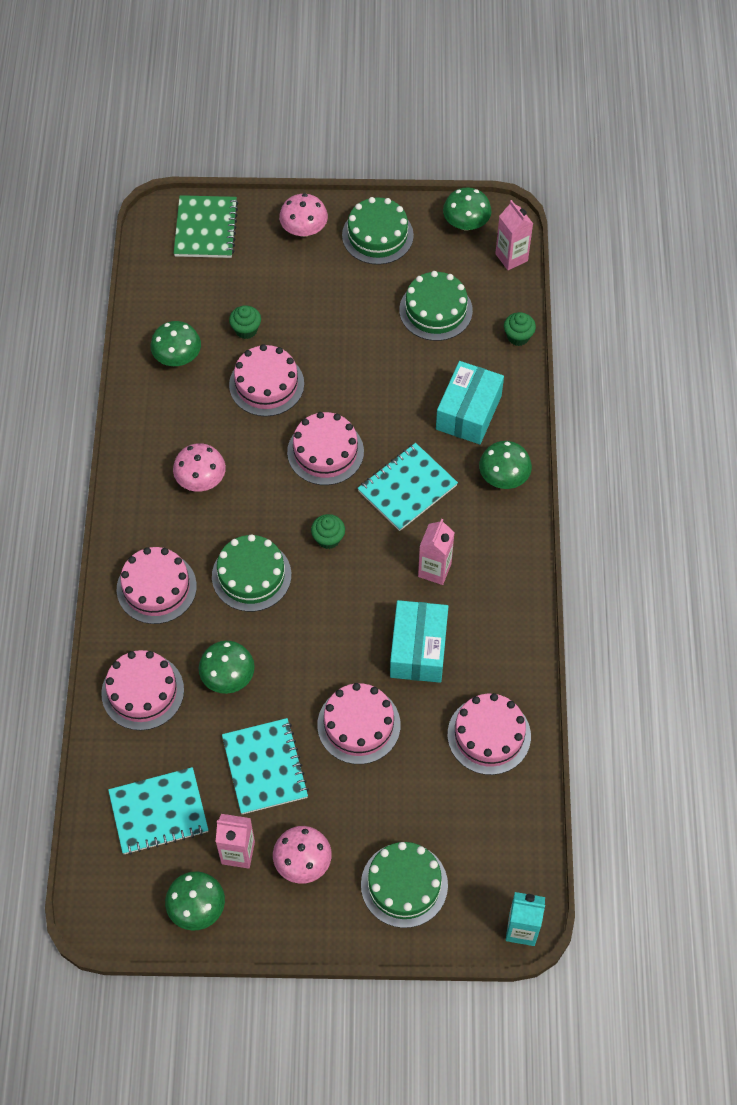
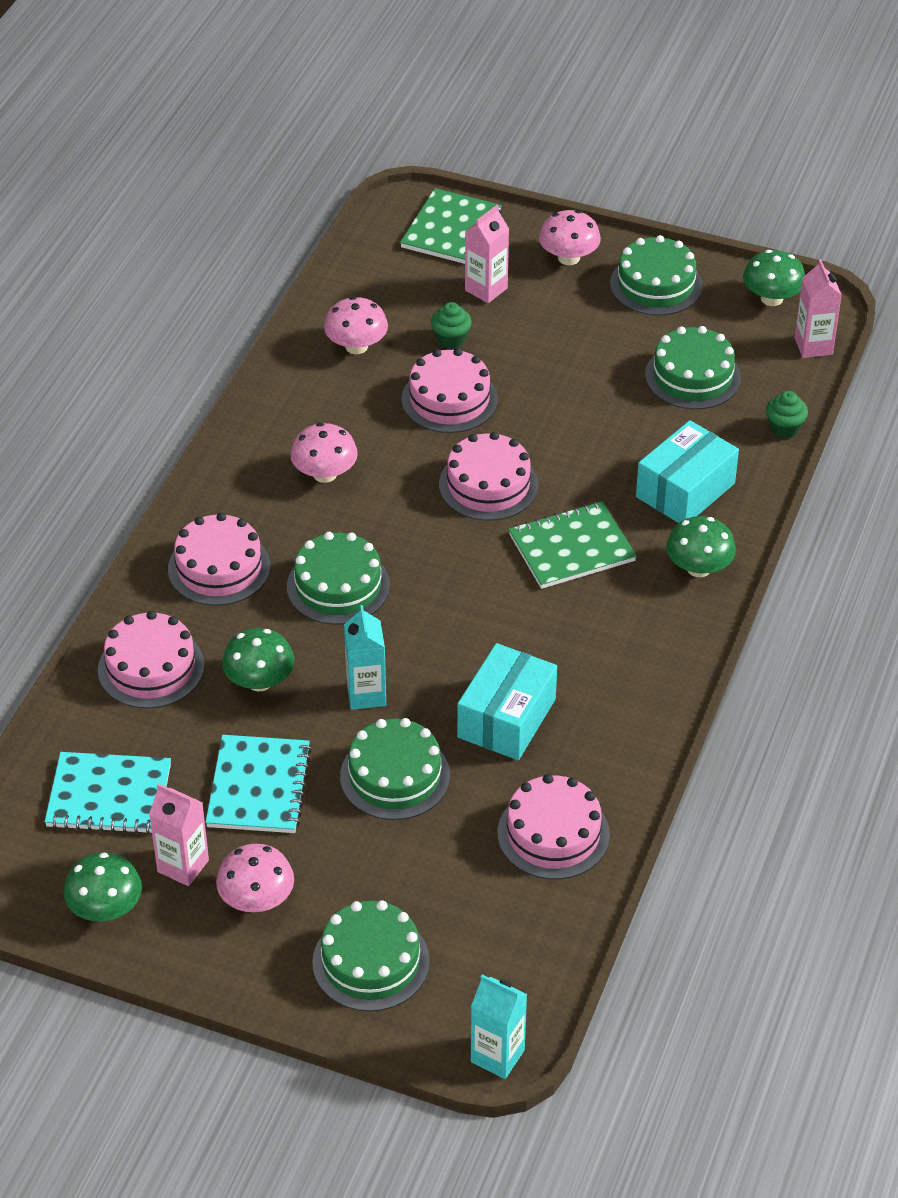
camera: 20 degrees right, 15 degrees down
(177, 357) = (356, 346): green mushroom -> pink mushroom
(310, 662) = (366, 694): none -> turquoise carton
(328, 539) = (449, 574): green cupcake -> none
(358, 725) = (395, 776): pink cake -> green cake
(407, 488) = (571, 548): turquoise notebook -> green notebook
(434, 570) = (566, 641): pink carton -> pink carton (486, 289)

